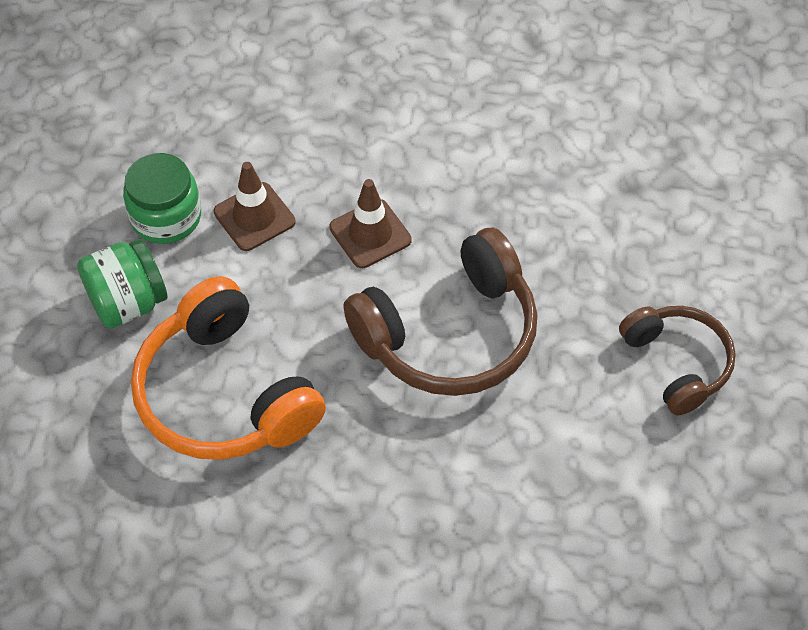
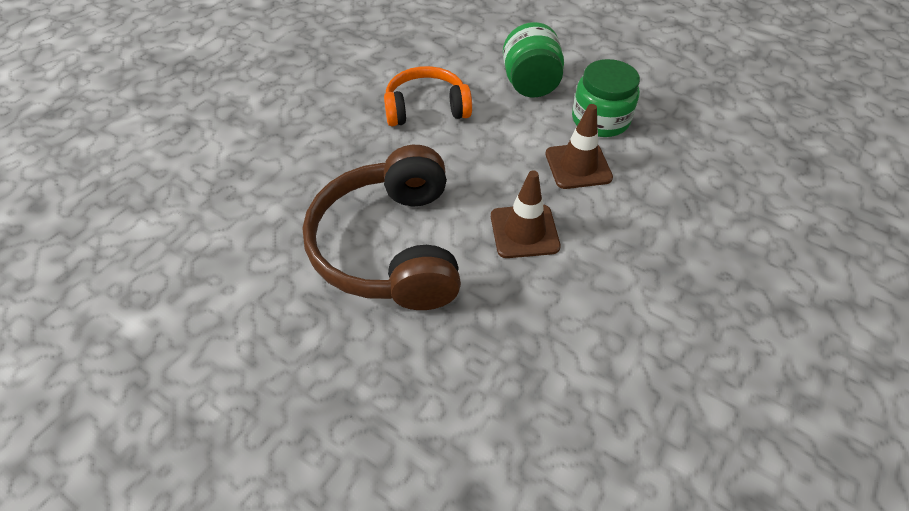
camera: 115 degrees right, 5 degrees down
(224, 394) = (426, 108): orange headphones -> orange headphones, size x0.62
(677, 363) = (232, 417): brown headphones -> none

